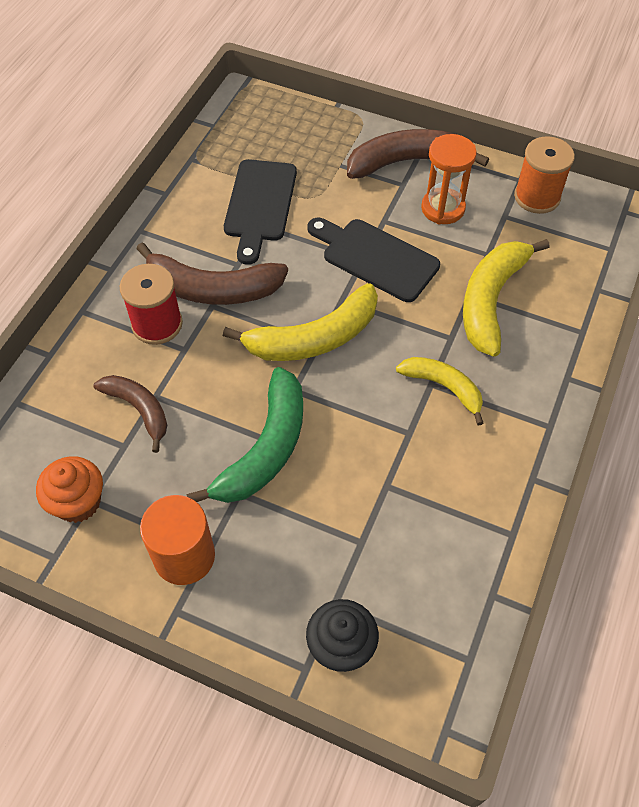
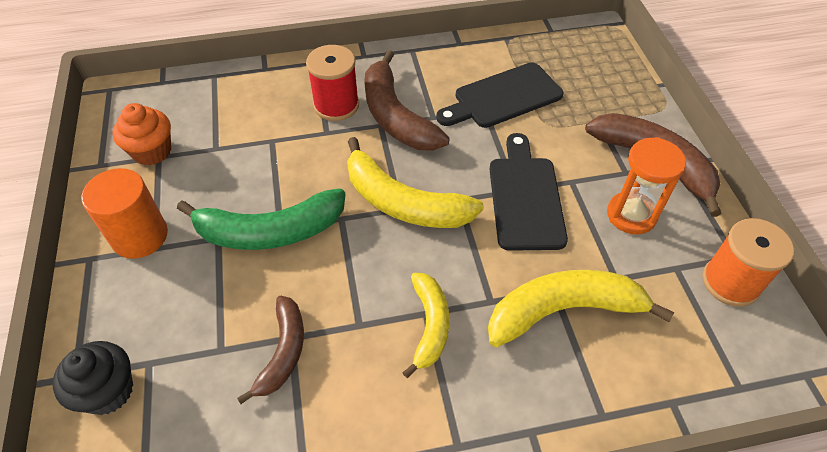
camera: 55 degrees right, 5 degrees down
(139, 409) = (253, 138): brown banana -> brown banana (283, 352)

